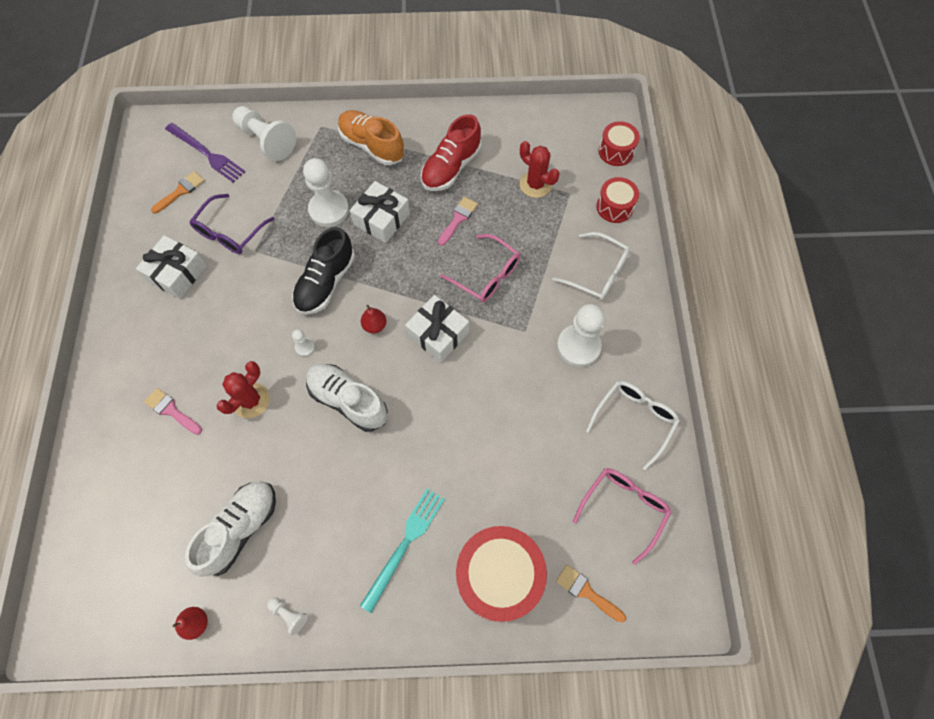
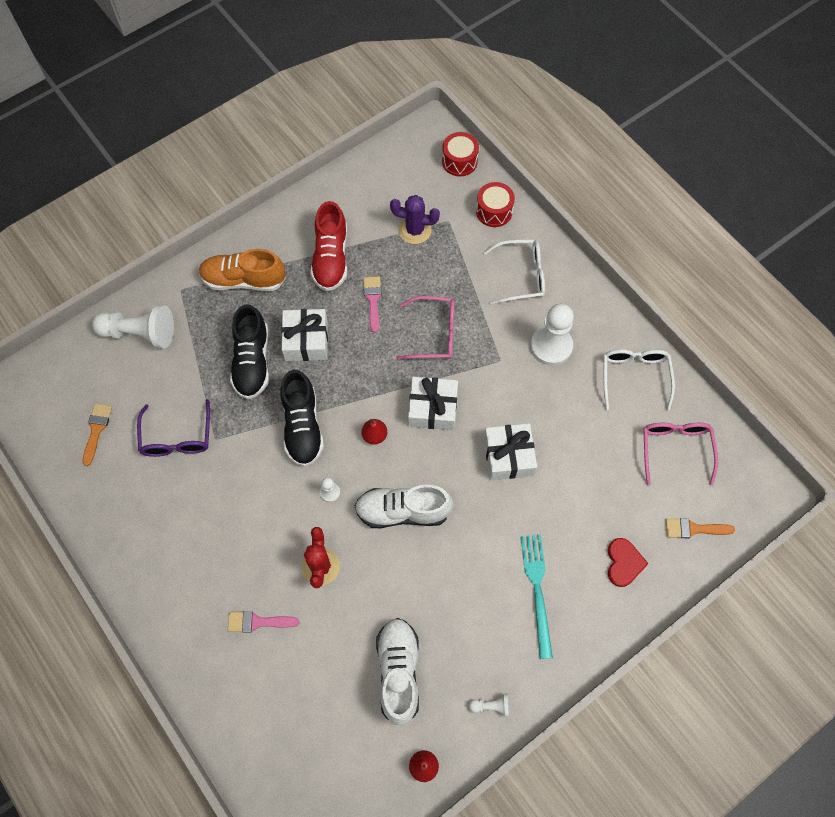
camera: 35 degrees left, 0 degrees up
(177, 273) = (159, 504): white gift -> white gift (508, 456)
(207, 154) = (91, 380): purple fork -> none
(329, 210) = (252, 361): white pawn -> black shoe
(498, 576) = (624, 563): red drum -> red heart
(535, 184) = (415, 230): red cactus -> purple cactus

